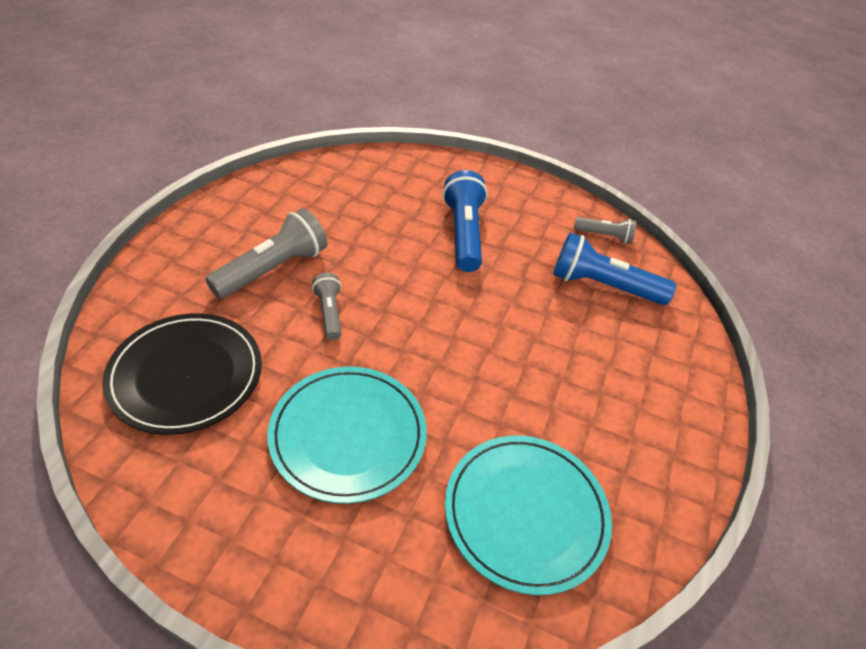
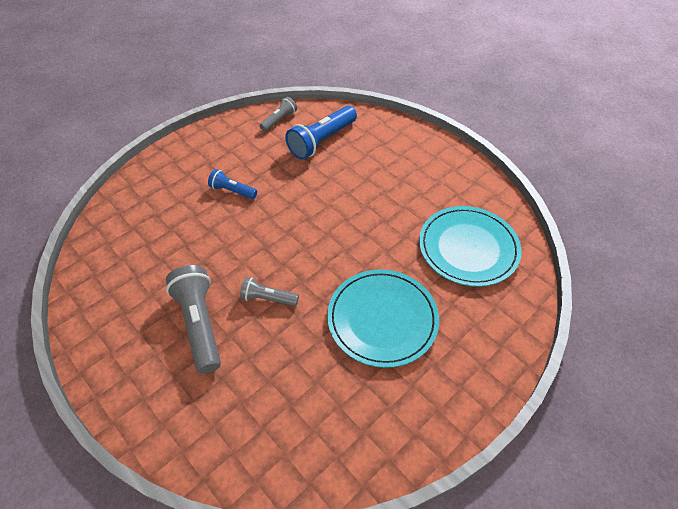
camera: 60 degrees left, 5 degrees up
(186, 375) = (285, 412): black plate -> none
(464, 233) = (232, 191): blue flashlight -> blue flashlight, size x0.56

